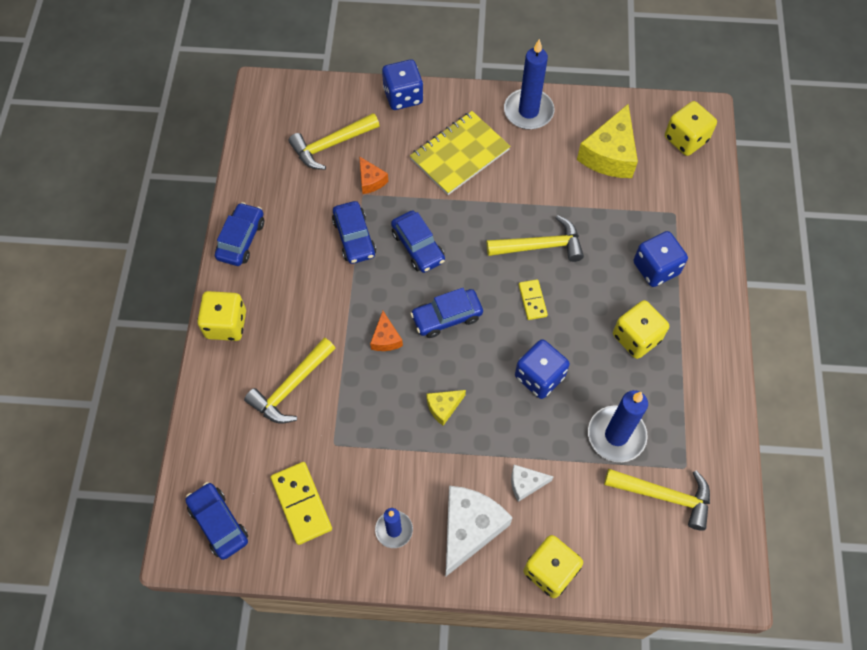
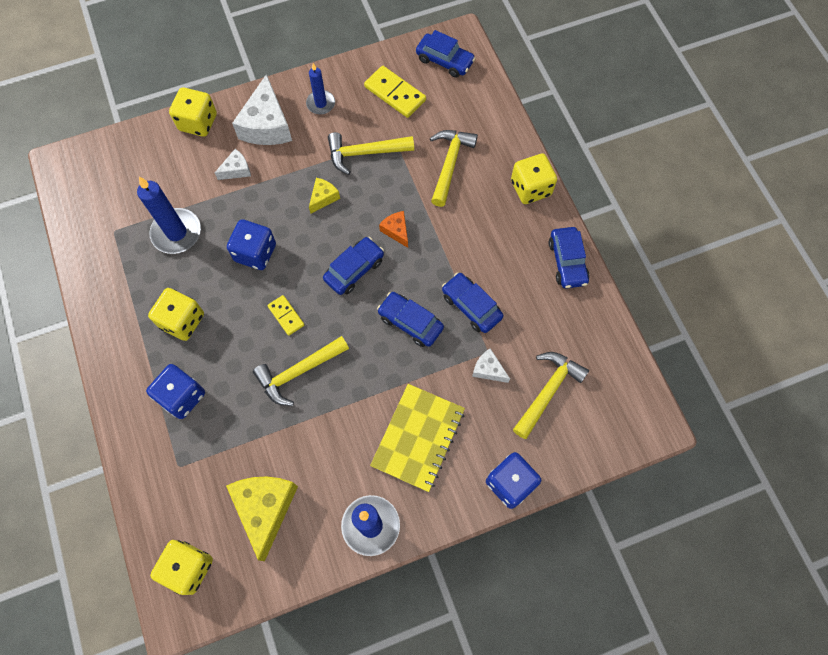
camera: 155 degrees right, 5 degrees up
(371, 180) = (488, 369): orange cheese -> white cheese
(664, 496) = (126, 204): yellow hammer -> yellow hammer (365, 153)

